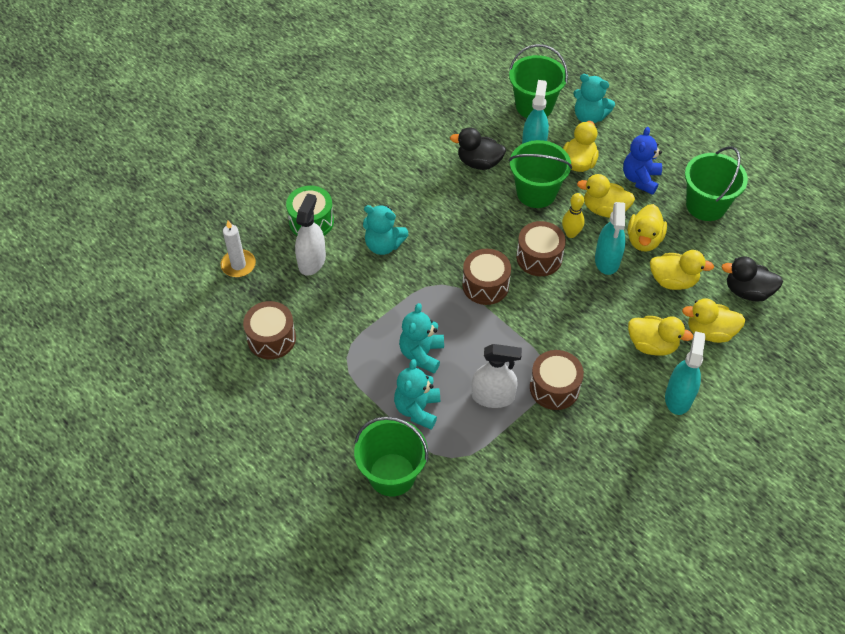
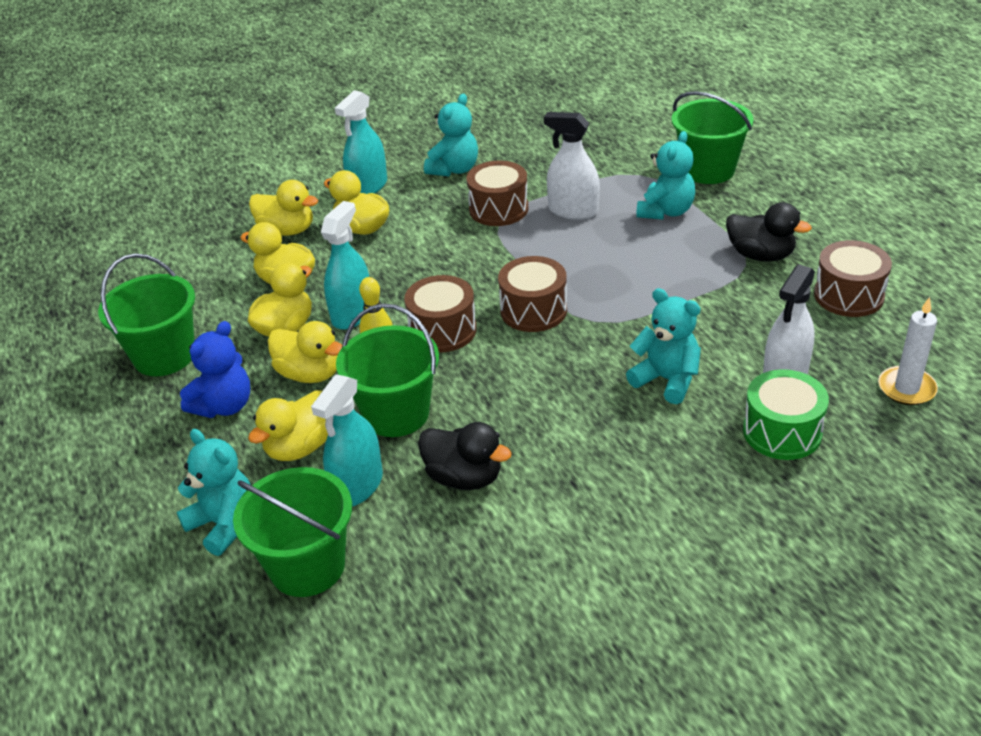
camera: 160 degrees left, 15 degrees down
(421, 354) = (646, 255): turquoise teddy bear -> turquoise teddy bear (454, 169)
(747, 291) = (207, 259): black duck -> black duck (760, 255)

